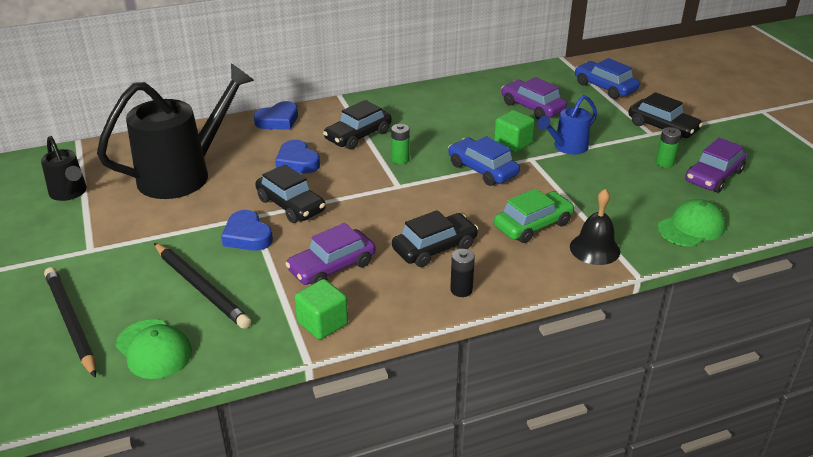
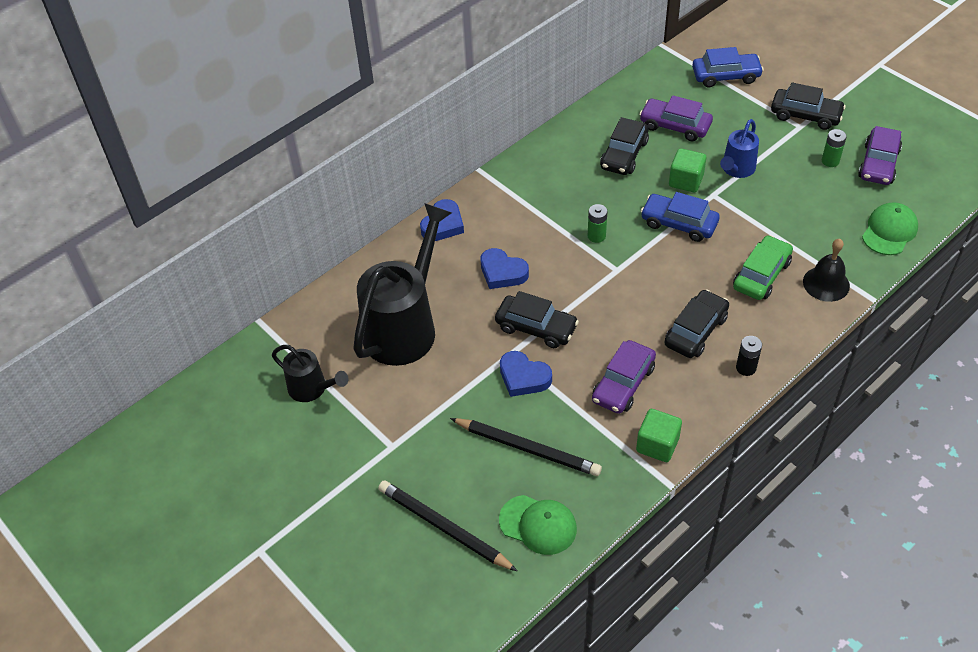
camera: 20 degrees left, 15 degrees up
(358, 136) = (536, 219): black car -> black car (624, 155)
(605, 87) = (726, 76): blue car -> blue car turned 150 degrees clockwise

